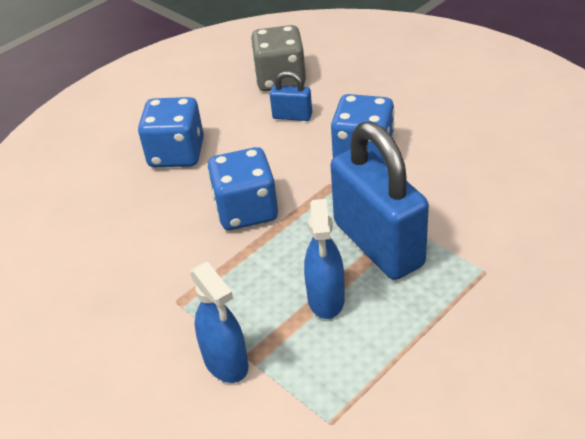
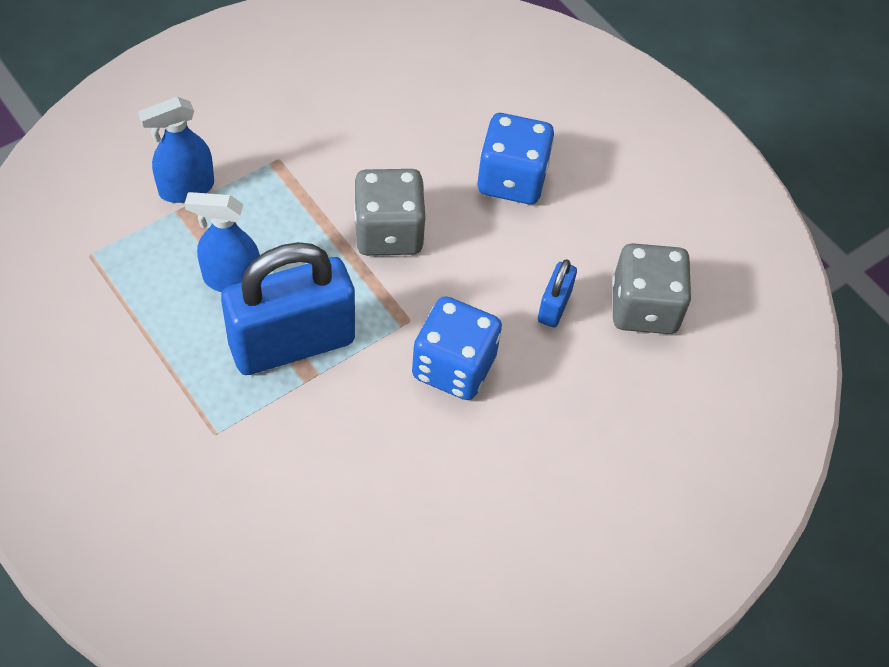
camera: 90 degrees right, 15 degrees up
(246, 210) = (388, 232): blue dice -> grey dice

